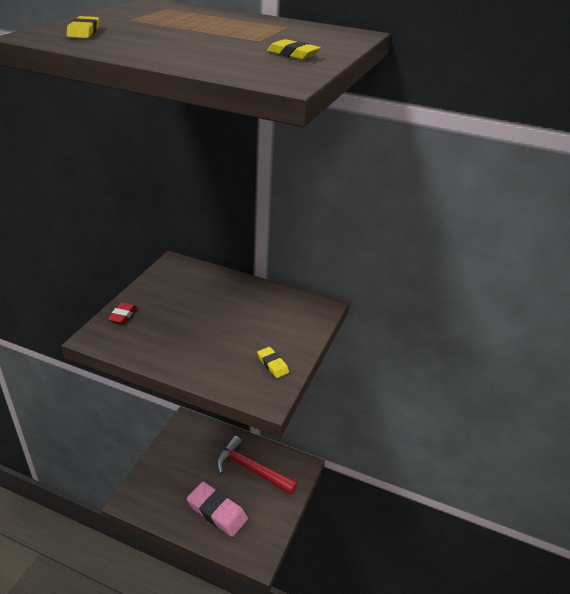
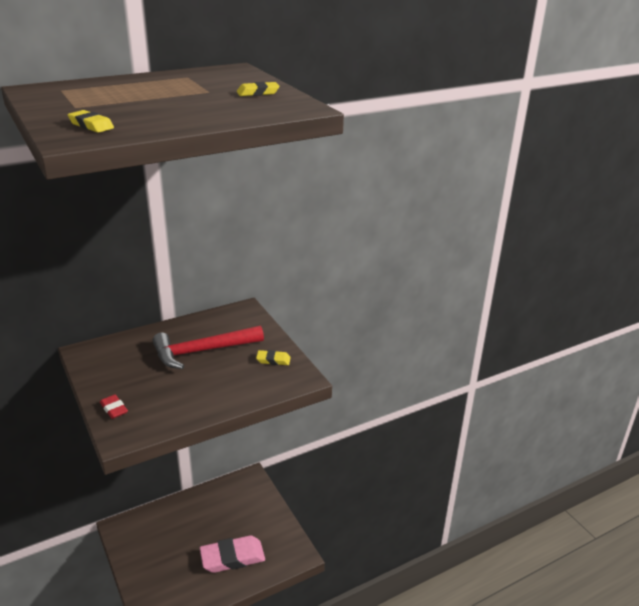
camera: 50 degrees left, 5 degrees down
(251, 469) = (218, 511): red hammer -> red hammer (202, 351)

